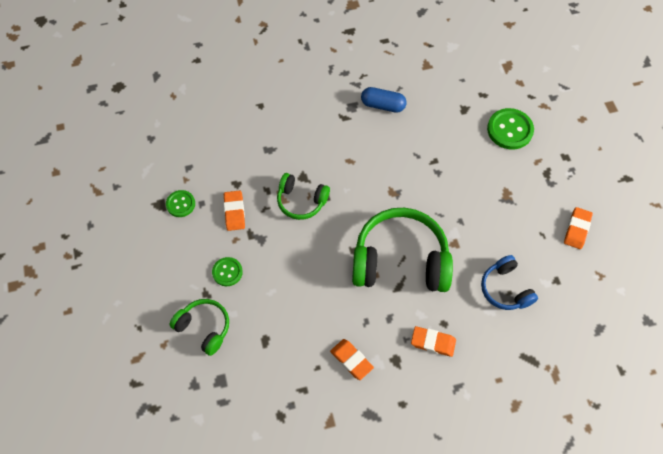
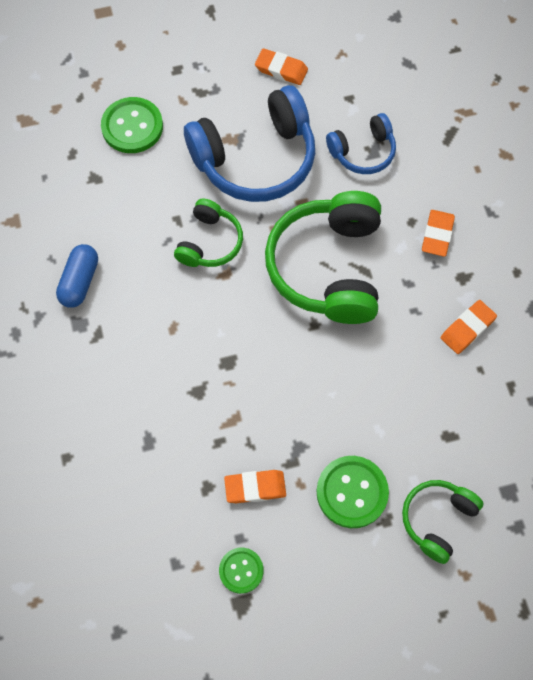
camera: 90 degrees left, 5 degrees up
(227, 272) = (352, 492): green button -> green button, size x1.65
(301, 201) = (238, 393): green headphones -> green headphones (210, 242)
(490, 211) = (255, 159): none -> blue headphones

